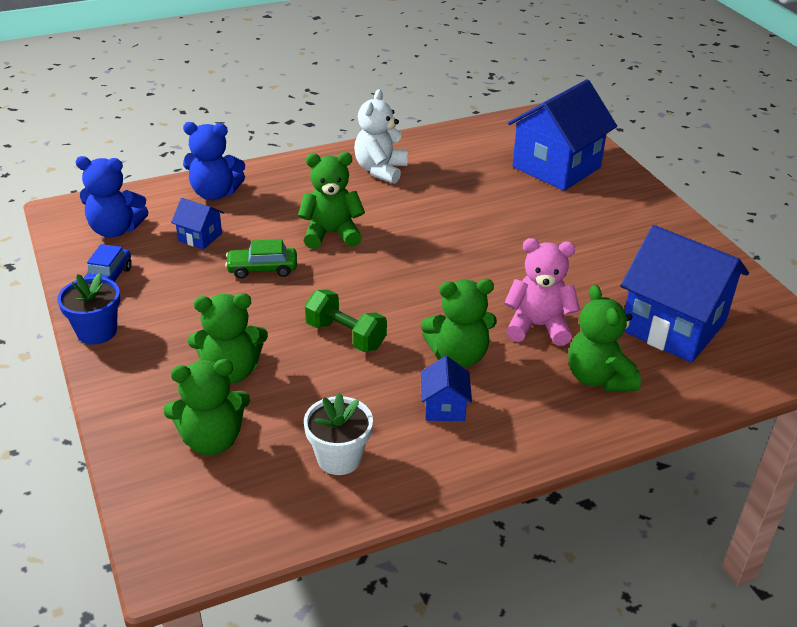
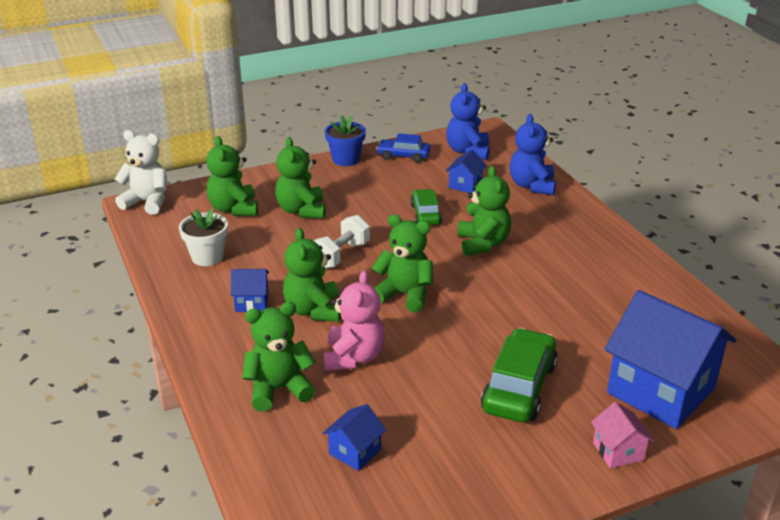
camera: 90 degrees right, 5 degrees down
(345, 335) = (341, 255): green dumbbell -> white dumbbell
(380, 170) = (603, 267): white teddy bear -> white teddy bear (147, 202)
(427, 290) = (404, 295): none -> green teddy bear
(566, 232) = (519, 387): none -> green car
(632, 194) = (618, 451): none -> pink house
(673, 326) = (355, 452): blue house -> blue house, size x0.44

